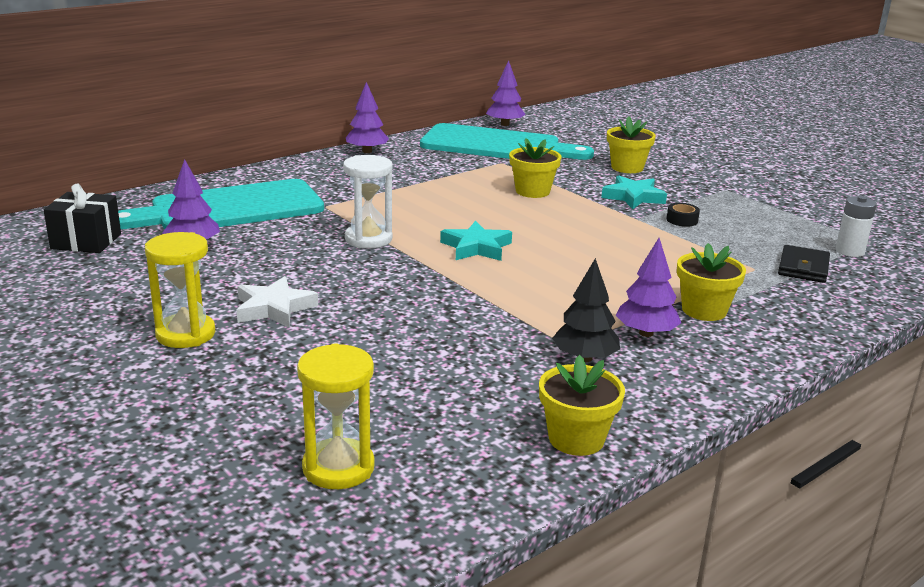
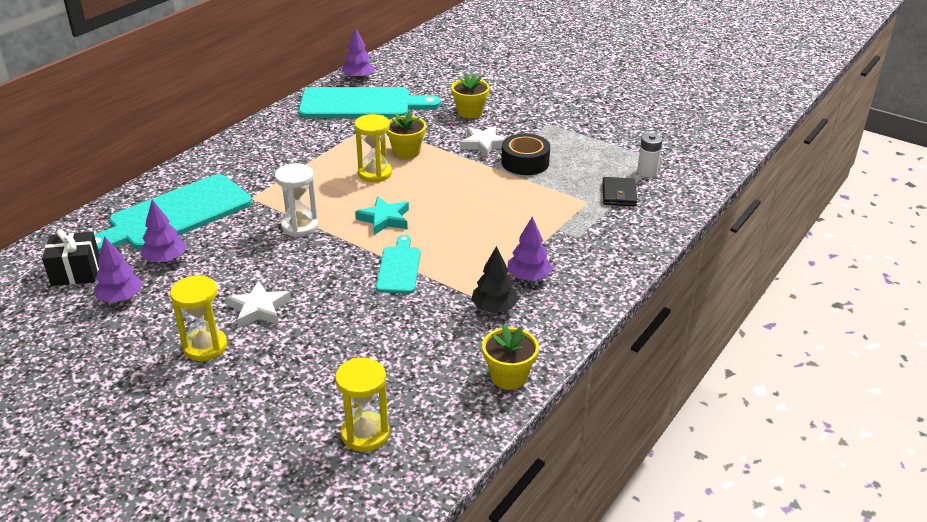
camera: 15 degrees left, 10 degrees up
(367, 151) = (258, 129): purple tree -> purple tree (121, 298)
(473, 296) = (399, 267): none -> turquoise cutting board
(484, 205) = (375, 173): none -> yellow hourglass
(633, 197) = (483, 144): turquoise star -> white star
(682, 220) = (525, 162): black tape -> black tape, size x2.04
(704, 310) = (561, 248): yellow flower pot -> none

